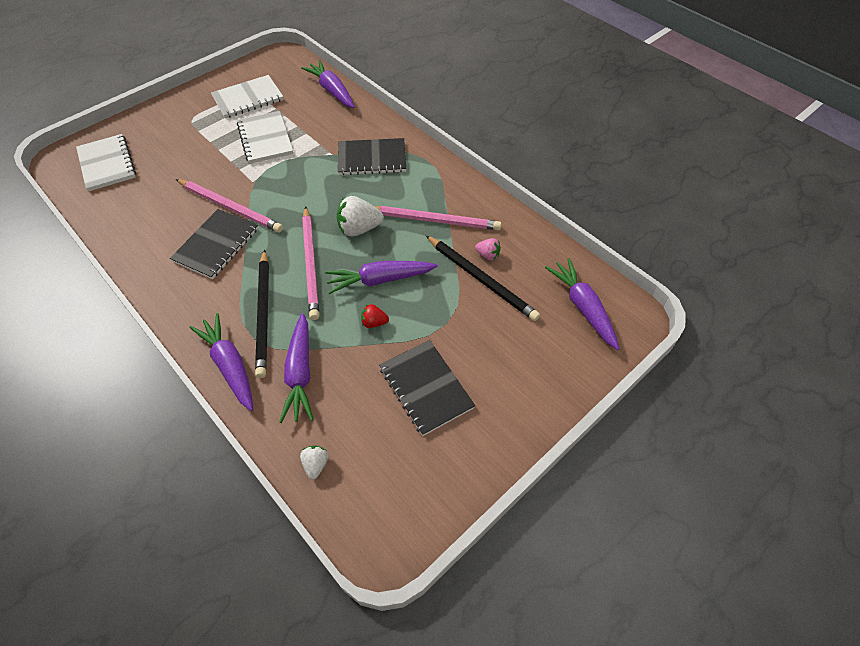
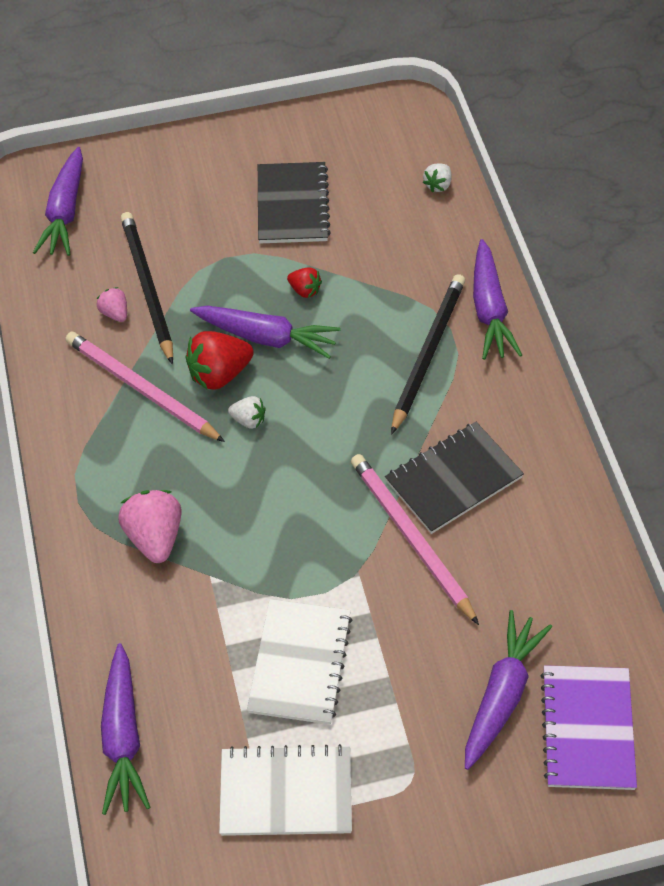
camera: 150 degrees left, 0 degrees up
(107, 164) = (587, 729): white notebook -> purple notebook
(300, 373) = (415, 271): purple carrot -> purple carrot (501, 695)
(311, 264) = (339, 395): pink pencil -> none
(359, 229) = (248, 420): white strawberry -> white strawberry, size x0.54
(372, 158) = (155, 537): black notebook -> pink strawberry
(394, 246) = (219, 374): none -> red strawberry

